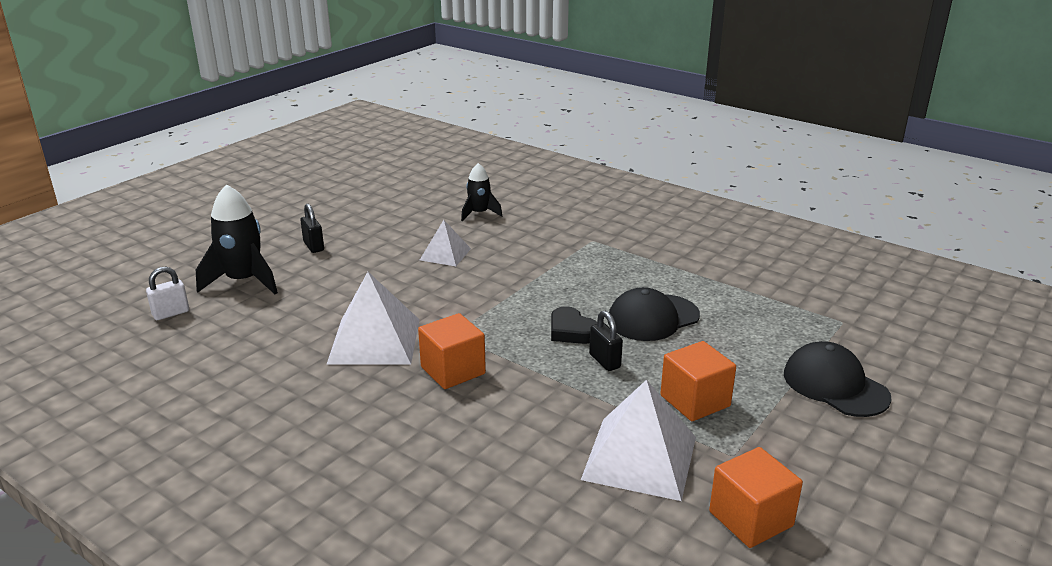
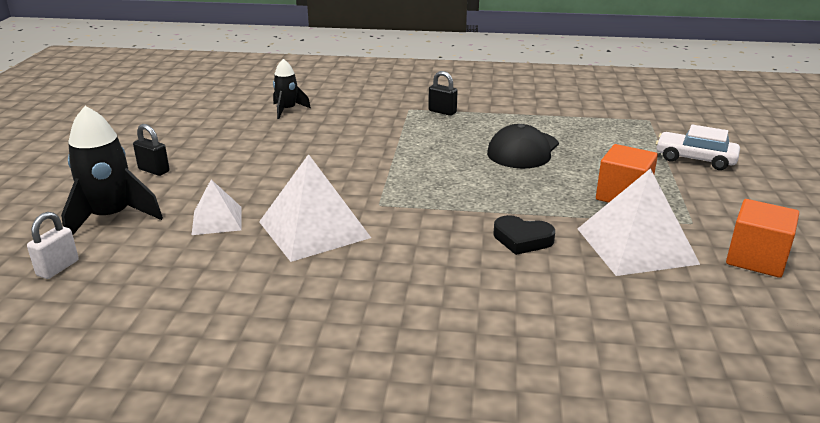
camera: 30 degrees left, 0 degrees up
(445, 254) = (295, 147): white pyramid -> white pyramid (217, 220)
(453, 370) = (415, 231): orange cube -> none
(571, 331) = (474, 175): black heart -> black heart (522, 239)
(604, 361) = (526, 188): black padlock -> black padlock (442, 112)
(835, 385) = (695, 159): black cap -> white car

